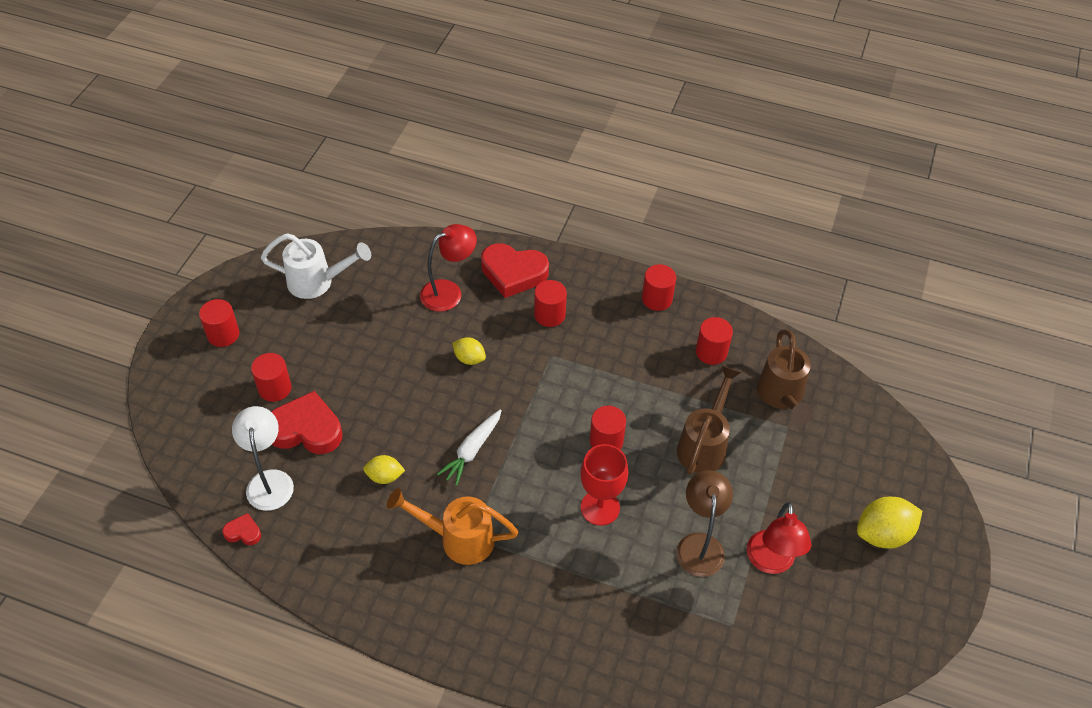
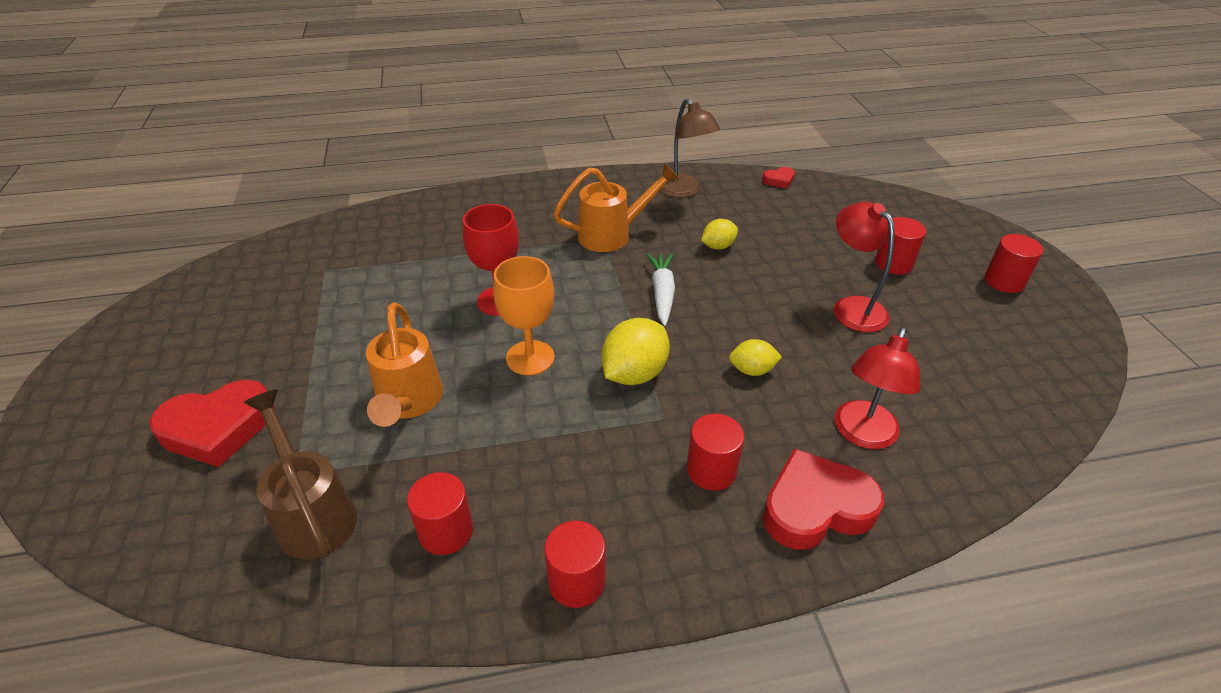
camera: 150 degrees right, 10 degrees down
(269, 481) = (803, 210): white lamp -> none
(306, 429) = (824, 248): red heart -> red heart (218, 428)
(318, 282) = (1009, 370): white watering can -> none
(606, 441) = (530, 358): red cylinder -> orange goblet
(700, 544) = (378, 312): brown lamp -> brown lamp (683, 191)
(704, 444) = (408, 403): brown watering can -> orange watering can
(771, 562) = (294, 327): red lamp -> red lamp (852, 307)
(882, 534) = (150, 402): yellow lemon -> yellow lemon (634, 373)

